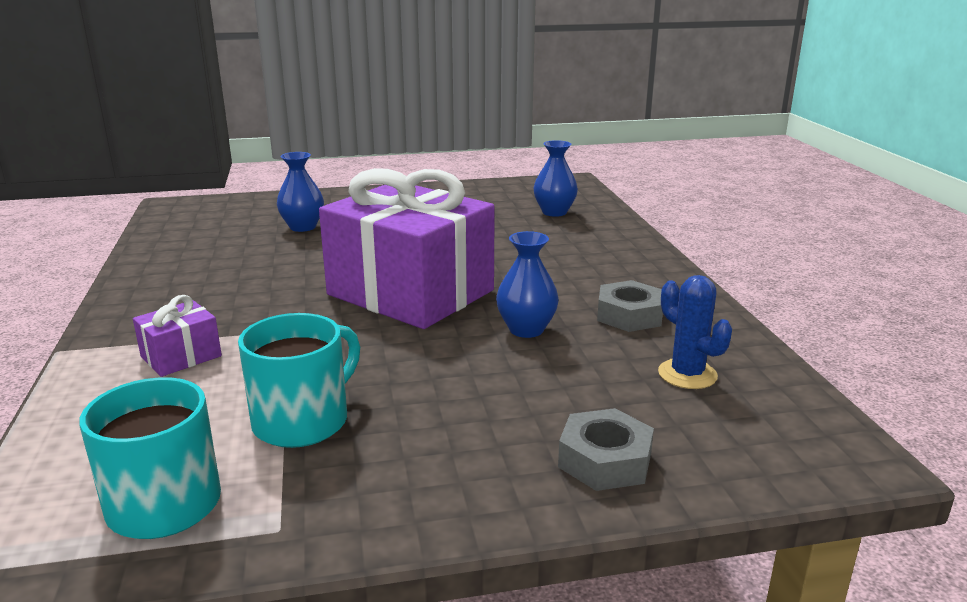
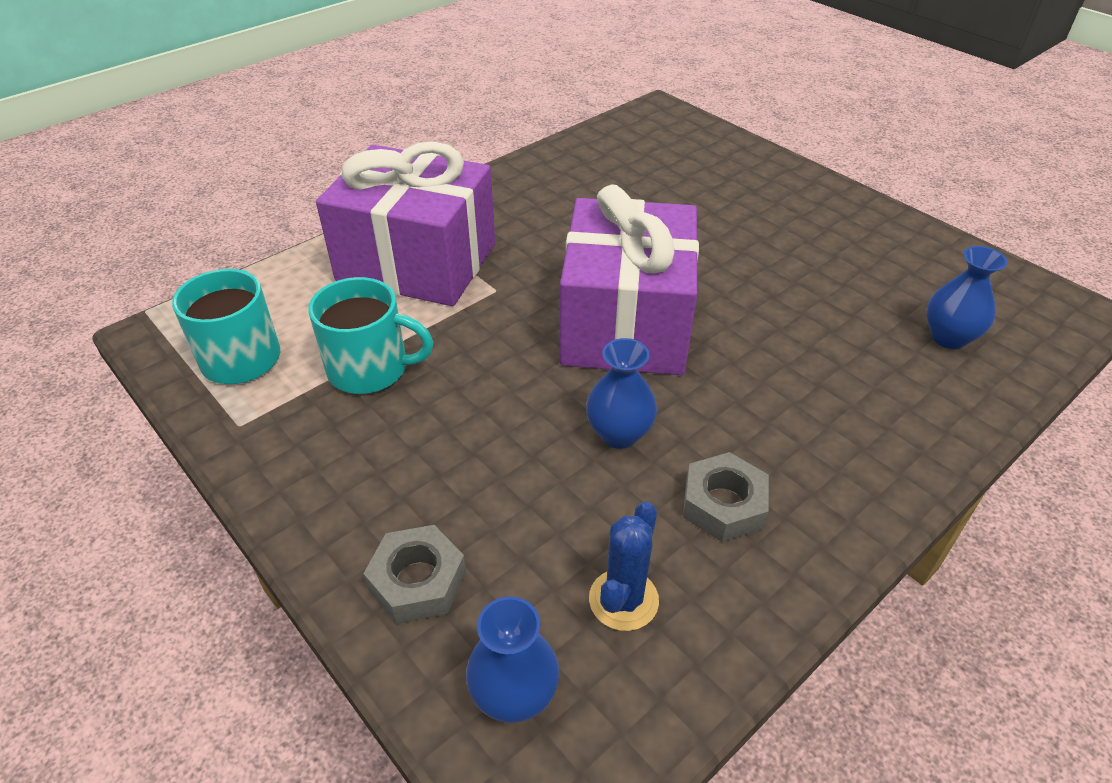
camera: 60 degrees right, 20 degrees up
(181, 356) = (417, 262): purple gift -> purple gift, size x2.43
(303, 227) = (695, 194): blue vase -> blue vase (514, 695)

